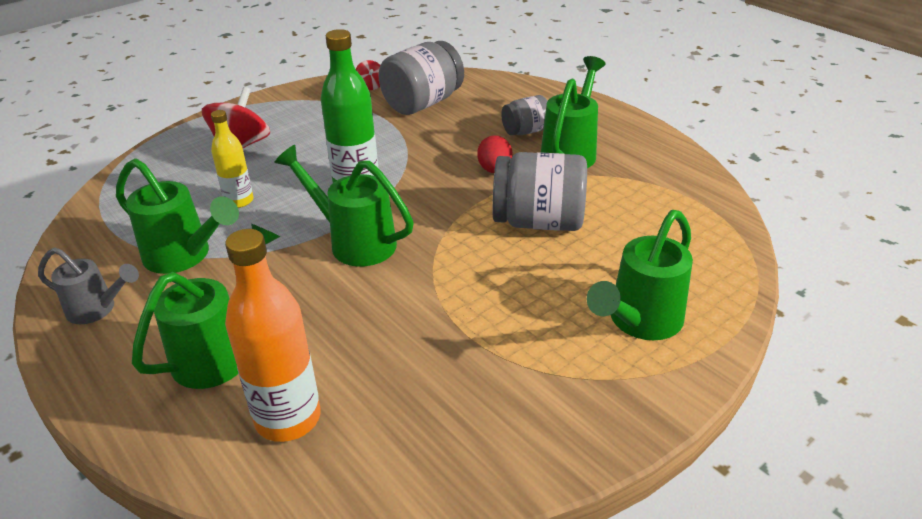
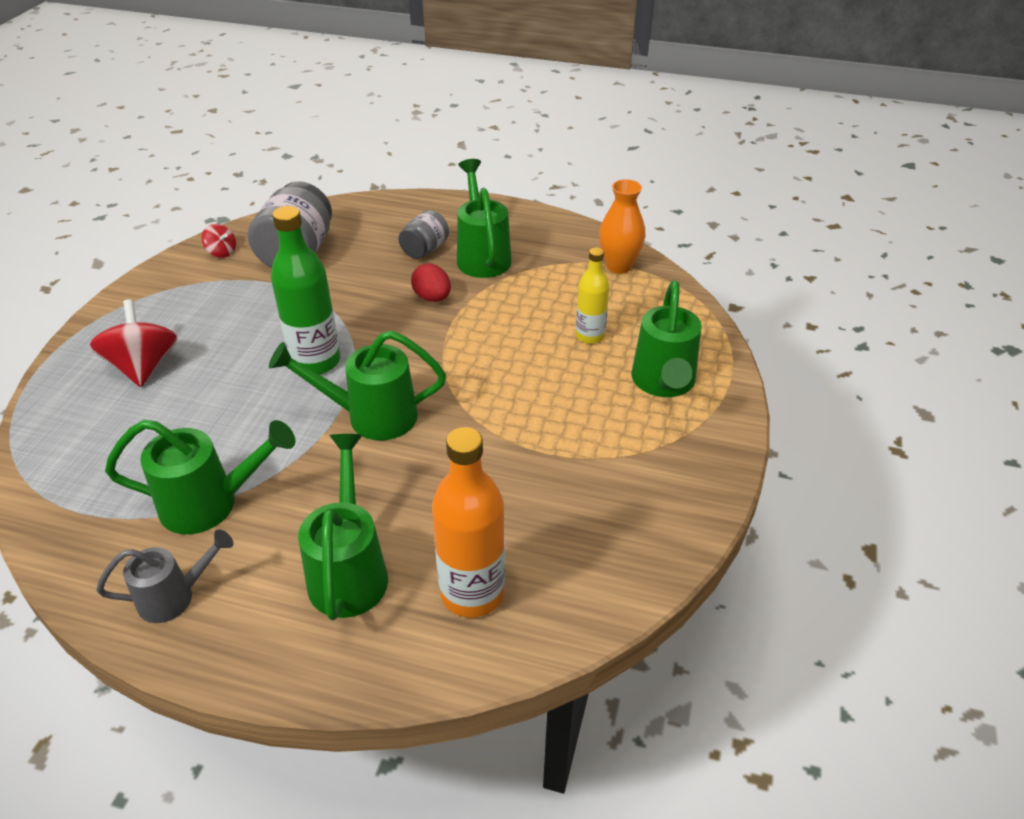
camera: 35 degrees left, 5 degrees up
(239, 201) = (208, 425): yellow bottle -> yellow bottle (590, 336)
(538, 222) = (514, 332): grey jar -> none
(695, 201) = (619, 266): none -> orange vase

